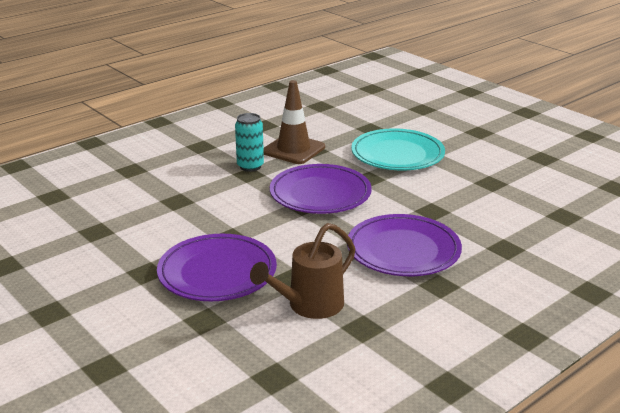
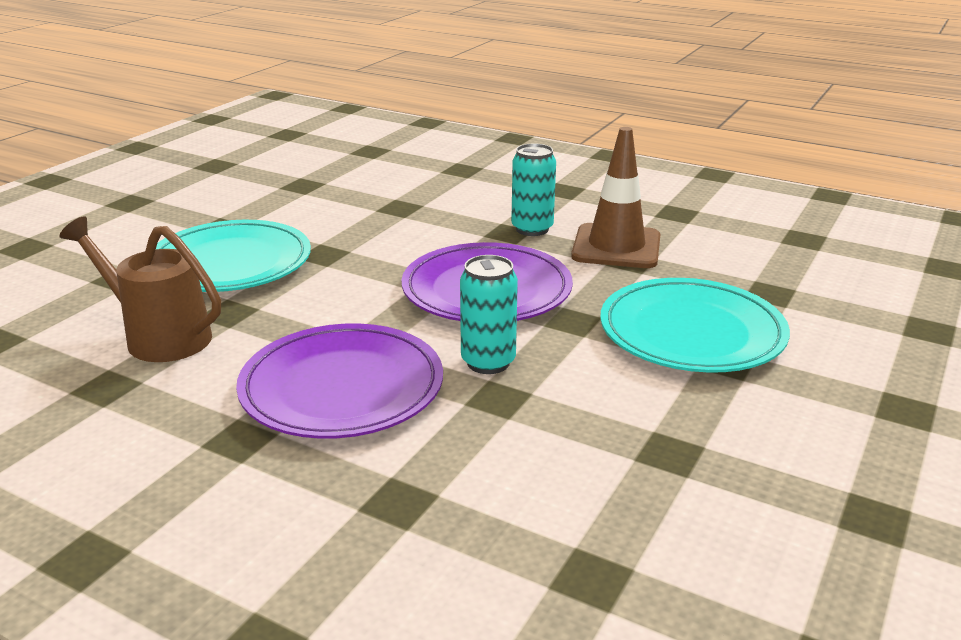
camera: 70 degrees right, 0 degrees up
(217, 272) = (230, 263): purple plate -> turquoise plate
(398, 207) = (488, 362): none -> turquoise can

